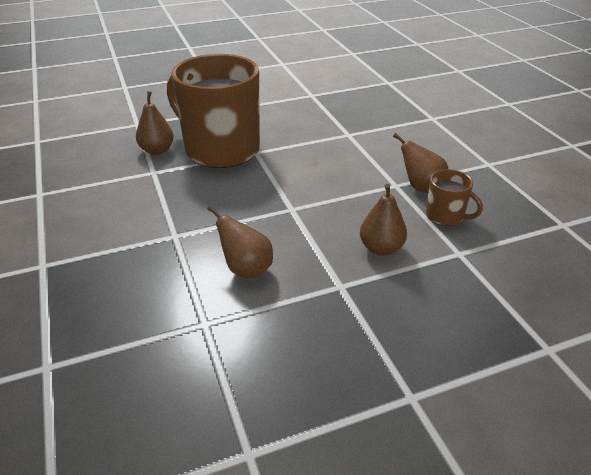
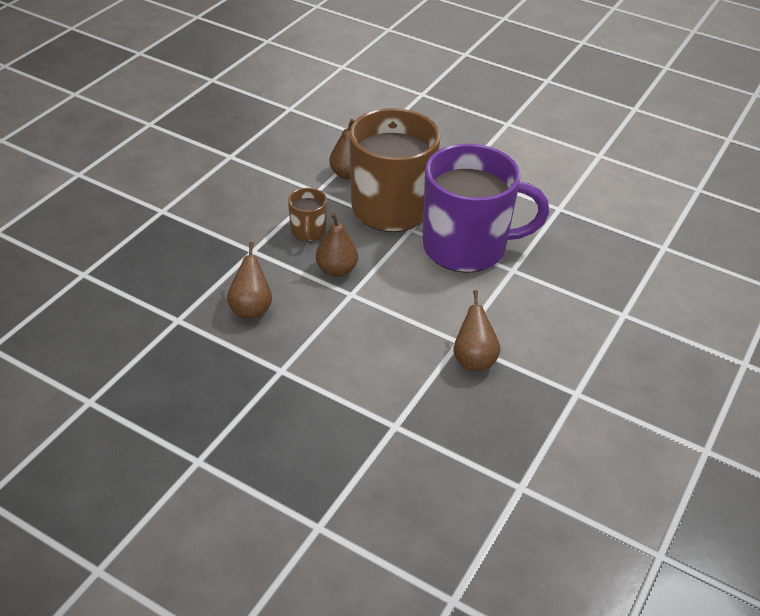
camera: 50 degrees right, 5 degrees up
(305, 140) = (467, 247): none -> purple mug
(381, 248) = (351, 372): brown pear -> brown pear (336, 270)
(445, 216) = (443, 395): brown mug -> brown mug (308, 232)

